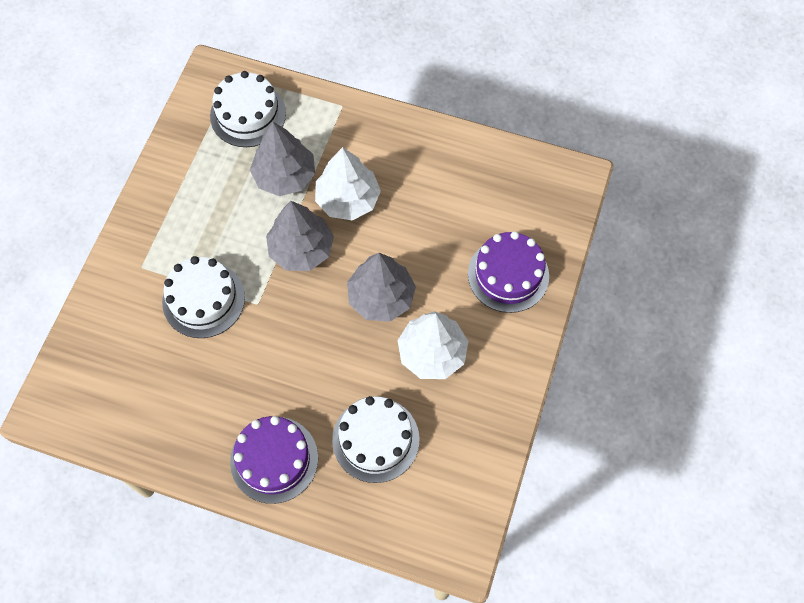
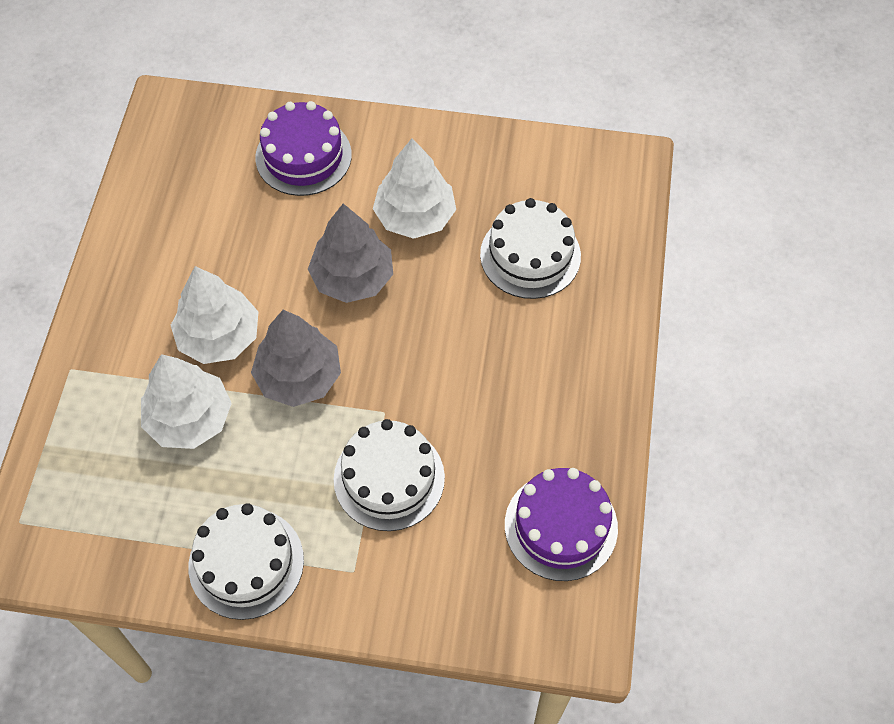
camera: 100 degrees left, 5 degrees down
(248, 114) = (90, 487): white cake -> white cake (246, 563)
(274, 459) = (579, 352): purple cake -> purple cake (561, 526)
(285, 176) = (189, 418): grey tree -> white tree

